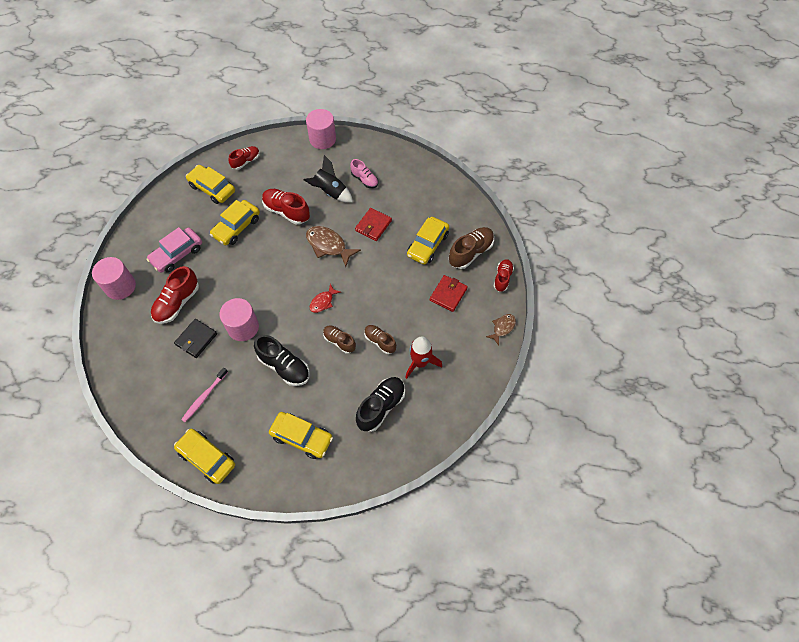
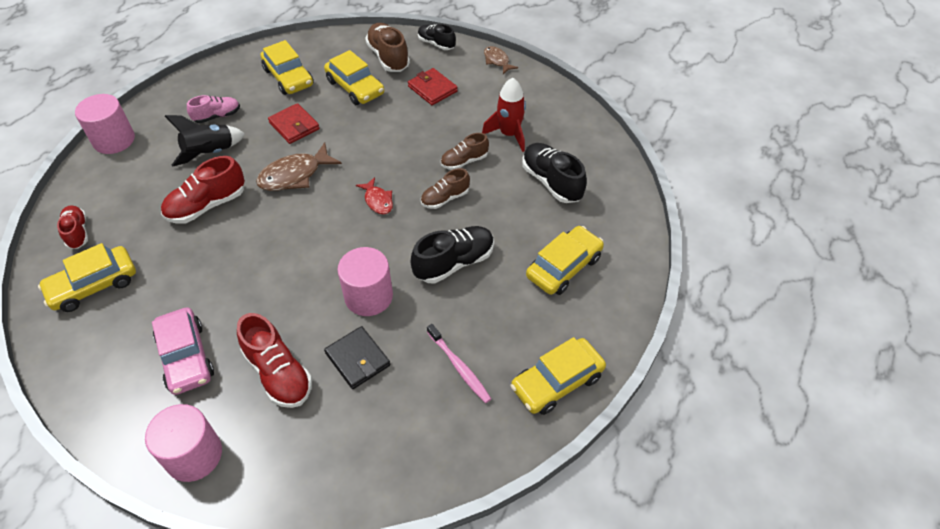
camera: 70 degrees left, 10 degrees down
(237, 227) = (191, 269): yellow car -> yellow car (288, 77)
(502, 278) = (436, 44): red shoe -> black shoe

